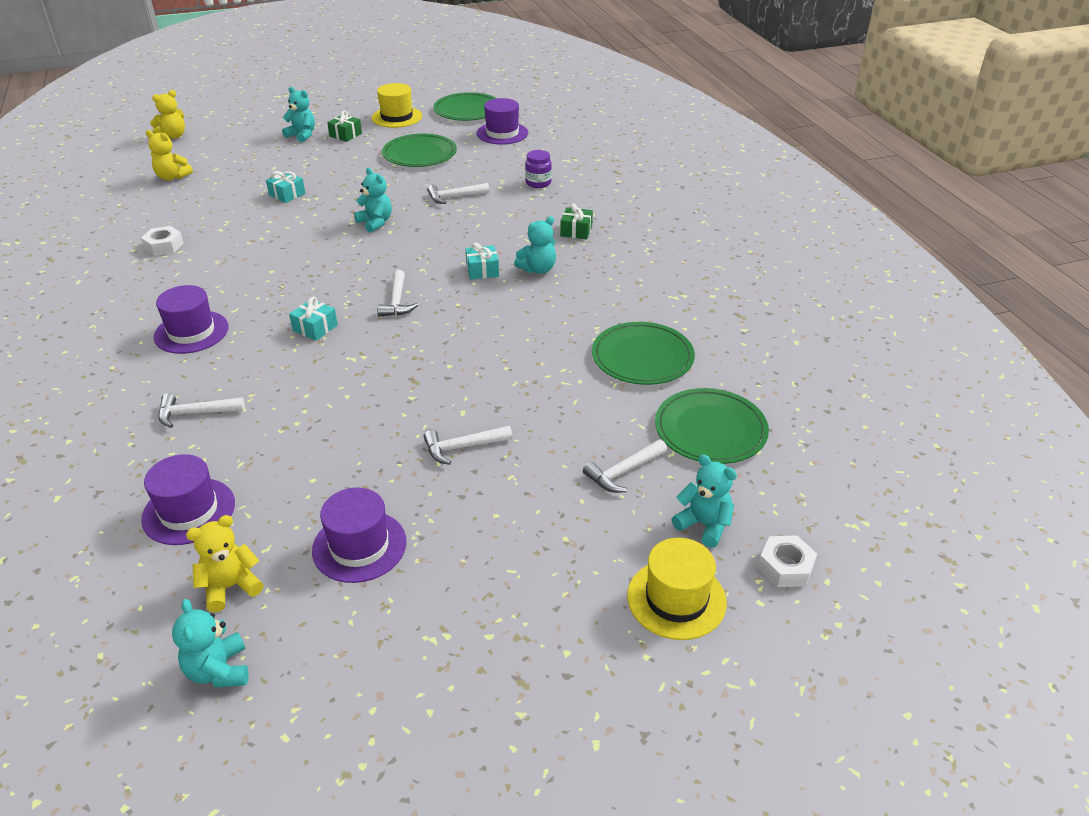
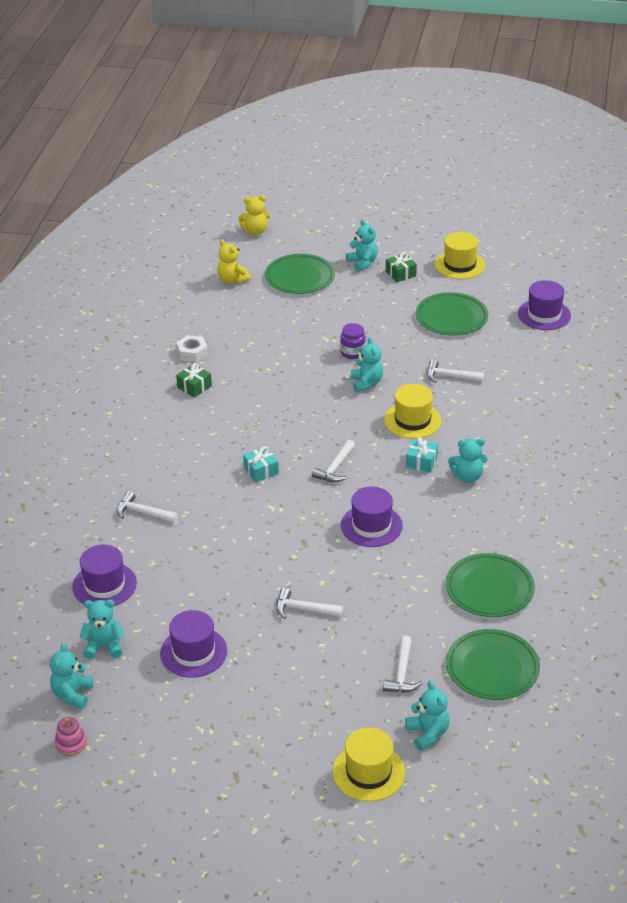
camera: 30 degrees right, 0 degrees up
(191, 332) = (173, 442): purple hat -> purple hat (371, 526)
(230, 587) = (104, 646): yellow teddy bear -> turquoise teddy bear
(254, 744) = (71, 743): none -> pink stacking toy
(287, 194) = (313, 328): turquoise gift -> none
(446, 240) = (412, 420): none -> yellow hat
(467, 110) = (531, 276): green plate -> green plate (300, 277)
(538, 183) = (535, 385): purple jar -> purple jar (352, 353)
(576, 231) = (529, 449): green gift -> green gift (194, 387)
(623, 472) = (402, 673): white hammer -> white hammer turned 75 degrees counterclockwise
(785, 567) = (459, 784): white nut -> none

